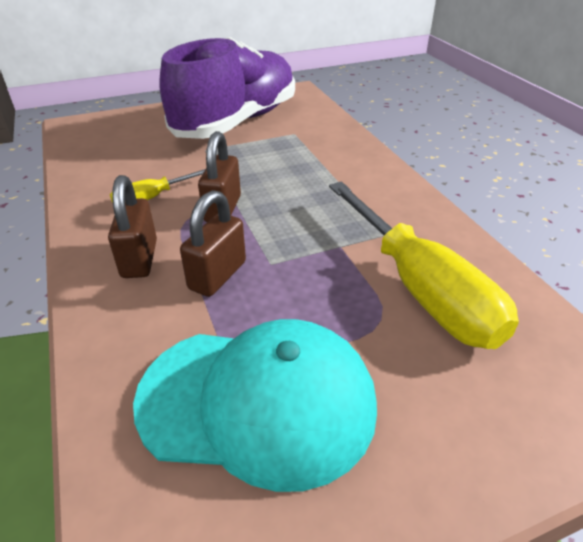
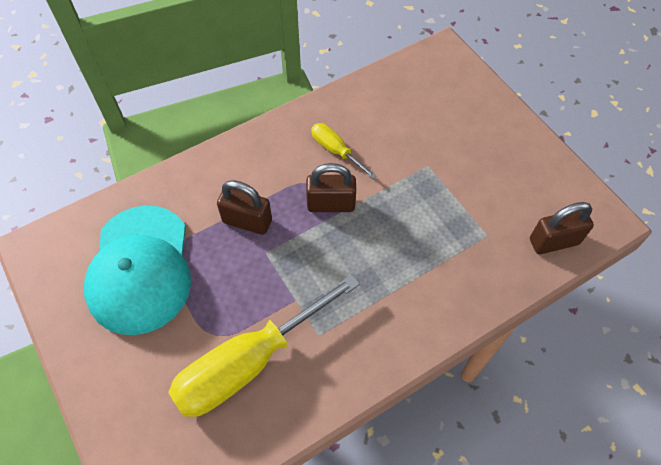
camera: 80 degrees right, 20 degrees up
(139, 259) = (258, 169): brown padlock -> brown padlock (554, 241)
(237, 122) = (495, 177): purple shoe -> none

